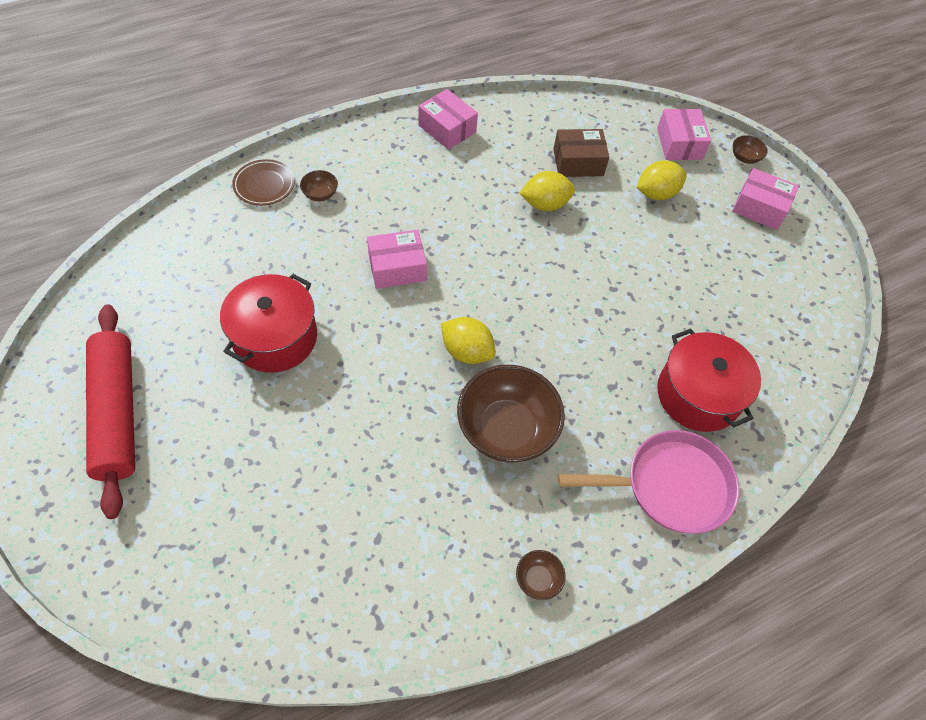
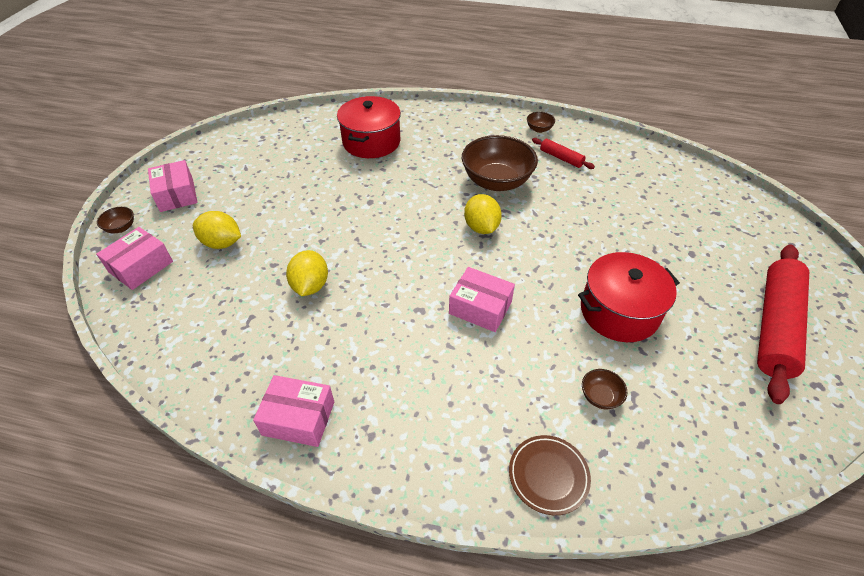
camera: 135 degrees left, 10 degrees down
(320, 194) = (495, 423): brown bowl -> brown bowl (600, 396)
(447, 129) = (298, 418): pink box -> pink box turned 75 degrees counterclockwise
(465, 532) = (561, 158): none -> red rolling pin
(545, 204) = (310, 286): yellow lemon -> yellow lemon turned 60 degrees clockwise
(578, 162) = (236, 303): brown box -> none
(670, 486) = (436, 123): pink pan -> none

